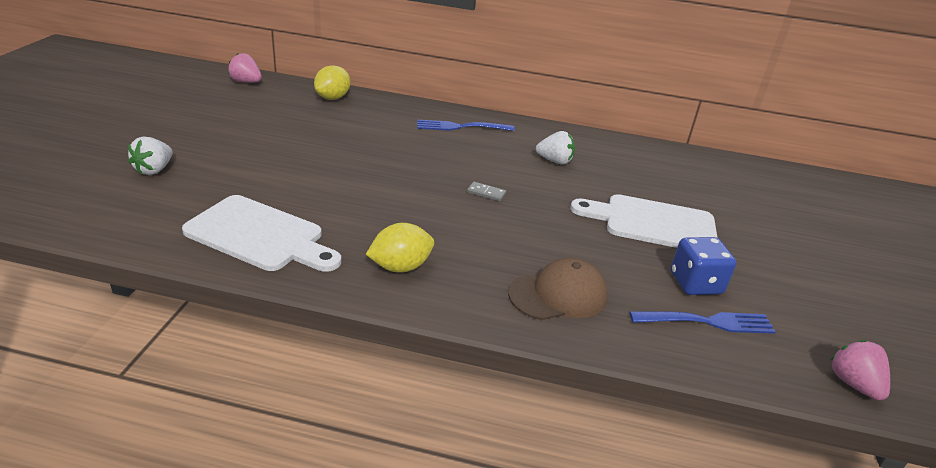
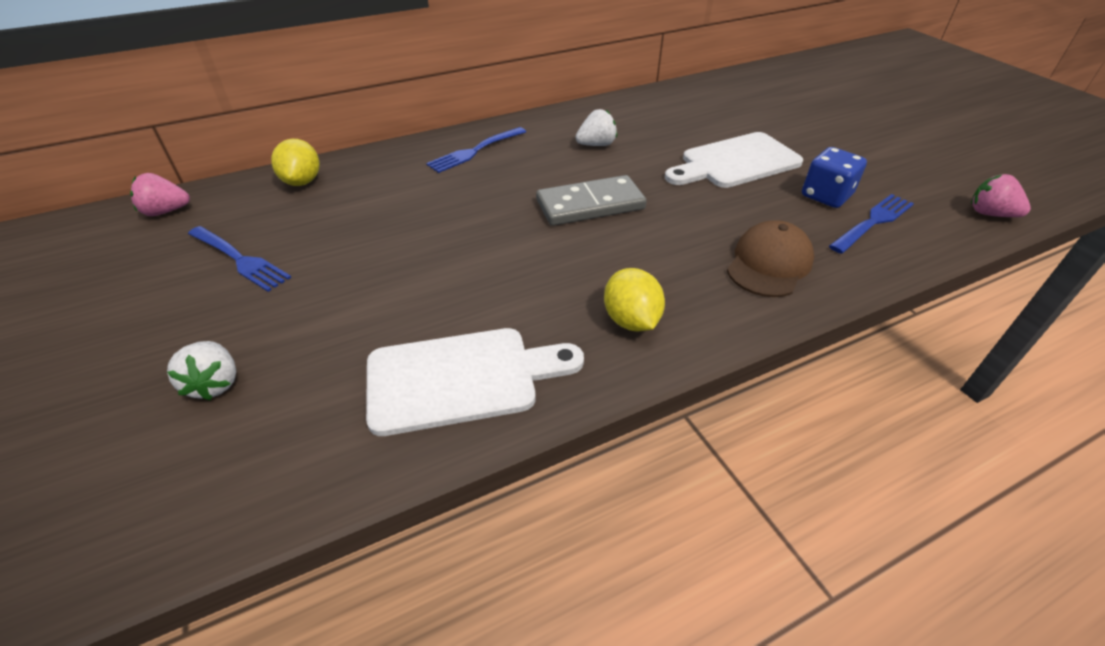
camera: 35 degrees left, 10 degrees up
(245, 121) = (239, 259): none -> blue fork
(400, 267) = (631, 320): yellow lemon -> yellow lemon turned 45 degrees counterclockwise
(486, 193) = (590, 205): grey domino -> grey domino, size x2.47

